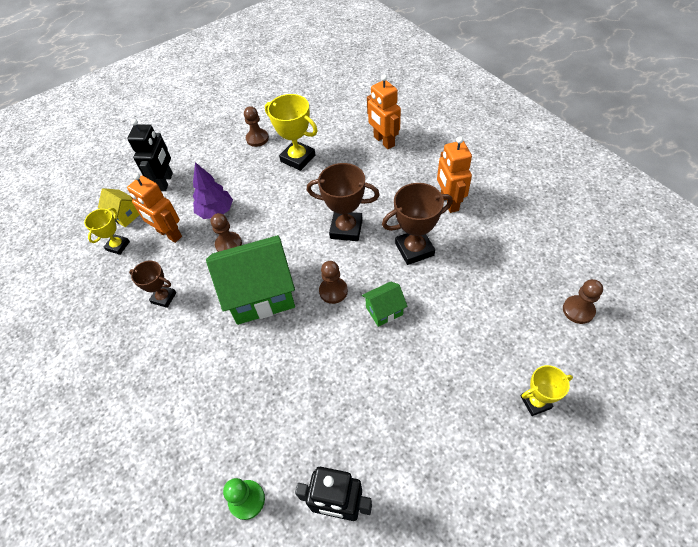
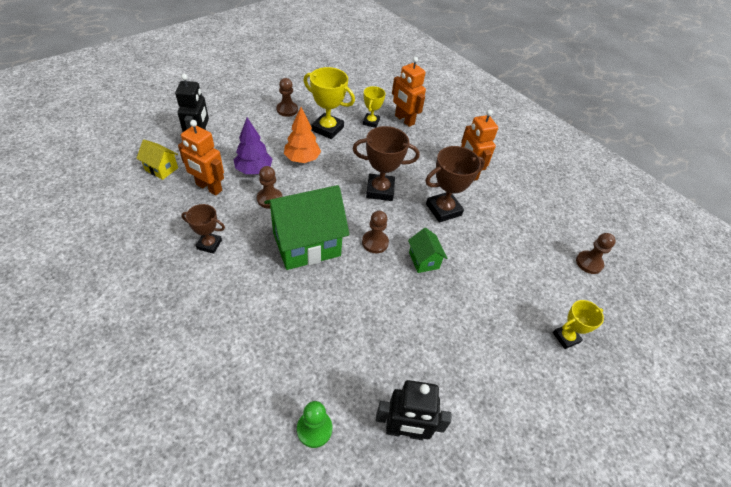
camera: 15 degrees left, 5 degrees down
(118, 246) = (156, 196): yellow trophy -> yellow trophy (371, 122)
(267, 196) = (302, 159): none -> orange tree
(384, 311) = (424, 260): green house -> green house turned 75 degrees counterclockwise

